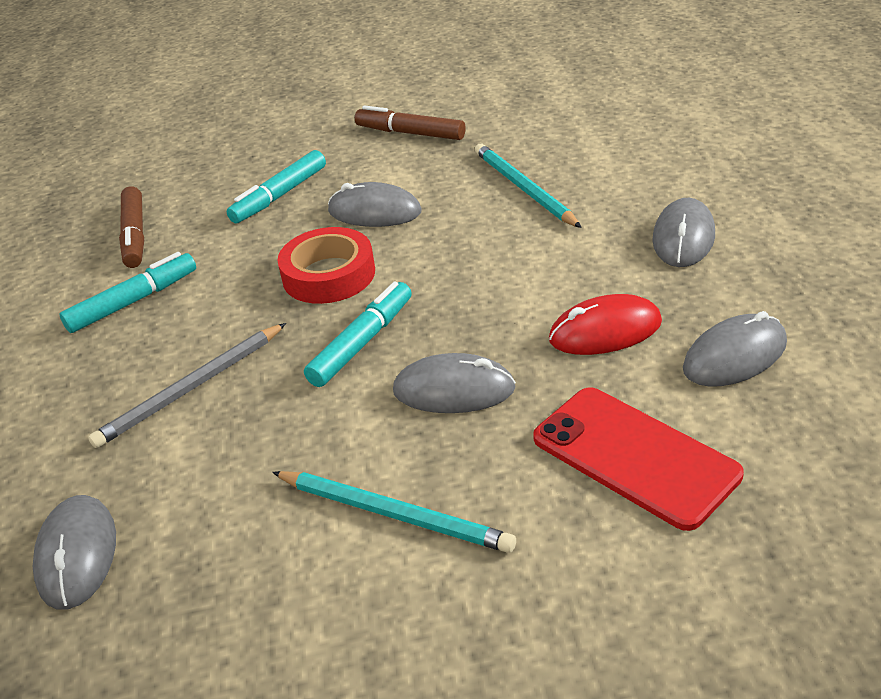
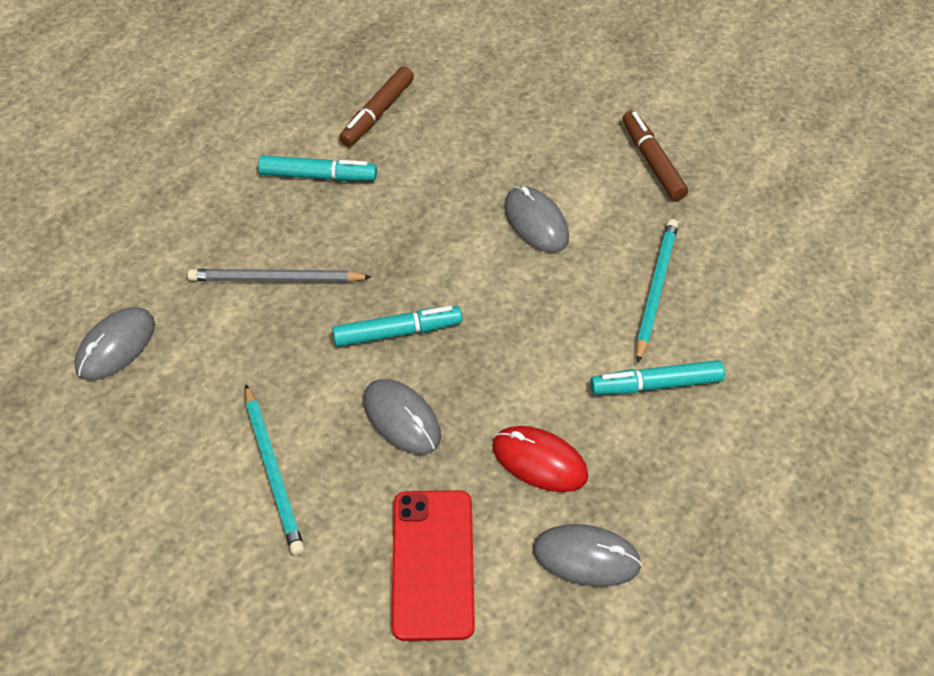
camera: 40 degrees right, 15 degrees up
(280, 195) = (498, 152): turquoise marker -> turquoise marker (656, 385)
(329, 275) = (444, 256): red tape -> none
(683, 237) = (696, 435): grey mouse -> none

